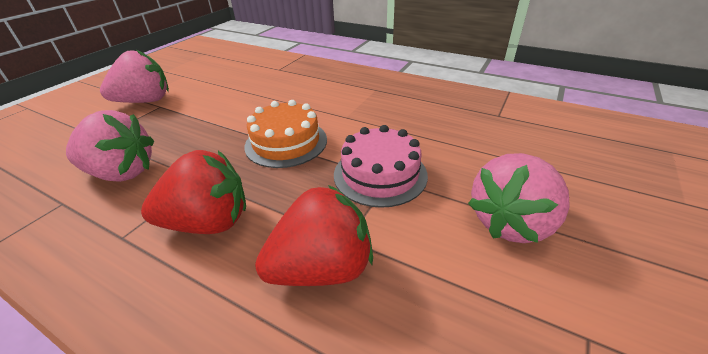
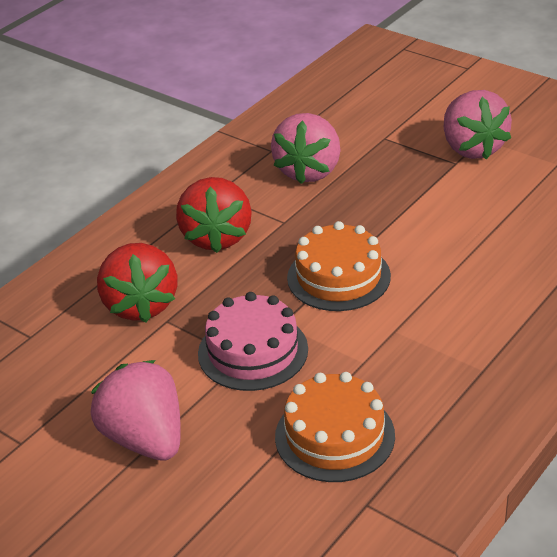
camera: 100 degrees right, 0 degrees up
(452, 129) = (334, 436): none -> orange cake

